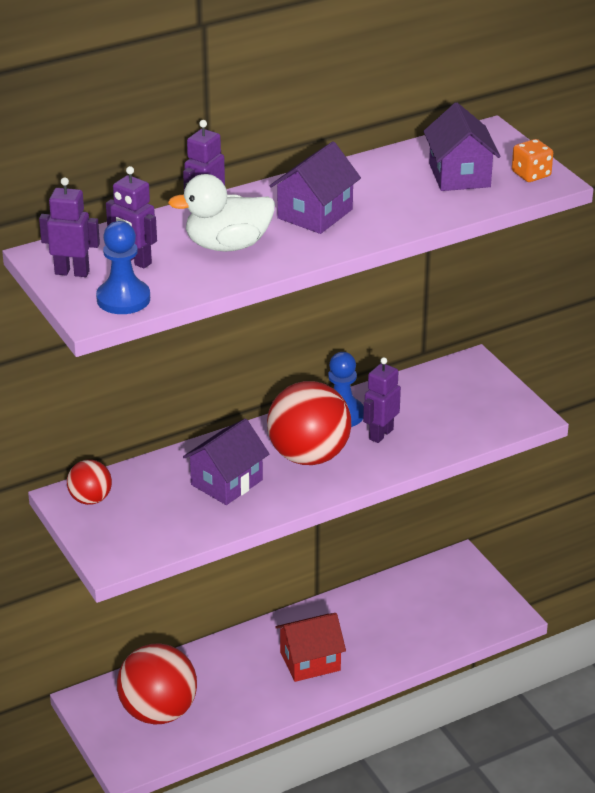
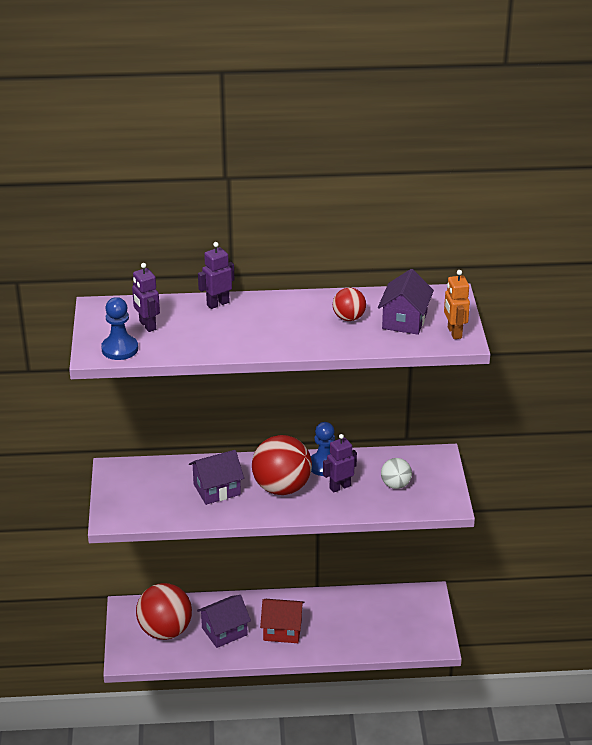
camera: 25 degrees right, 0 degrees up
(72, 272) = (104, 323): purple robot -> none
(90, 499) = (126, 474): red ball -> red ball (349, 318)
(227, 245) = (212, 330): white duck -> none
(315, 214) = (285, 323): purple house -> purple house (224, 631)
(446, 412) = (395, 485): none -> white ball
(531, 174) = (454, 332): orange dice -> orange robot

